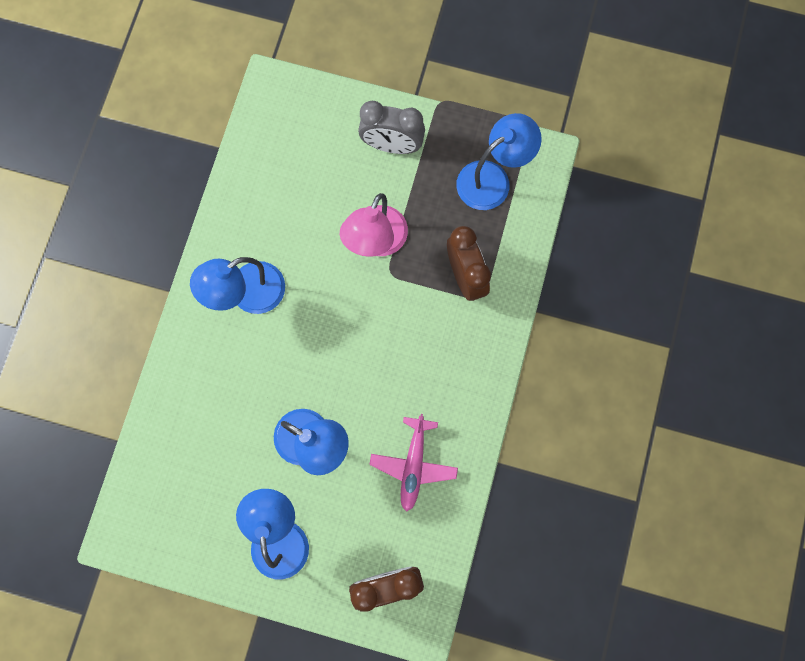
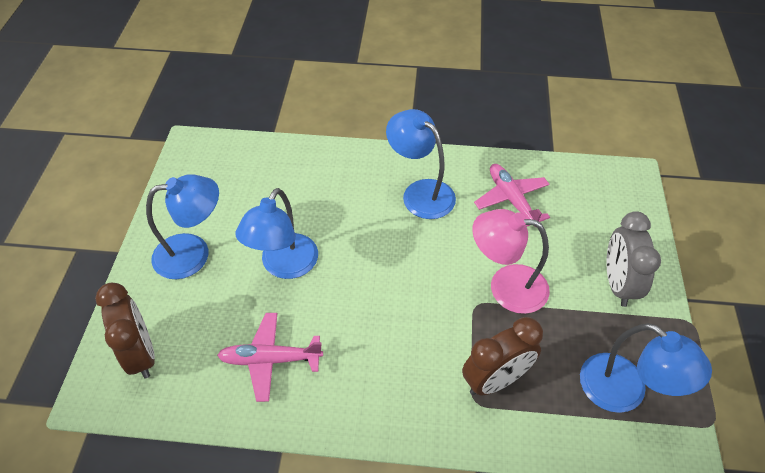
camera: 80 degrees right, 25 degrees down
(276, 208) = (511, 199): none -> pink plane

